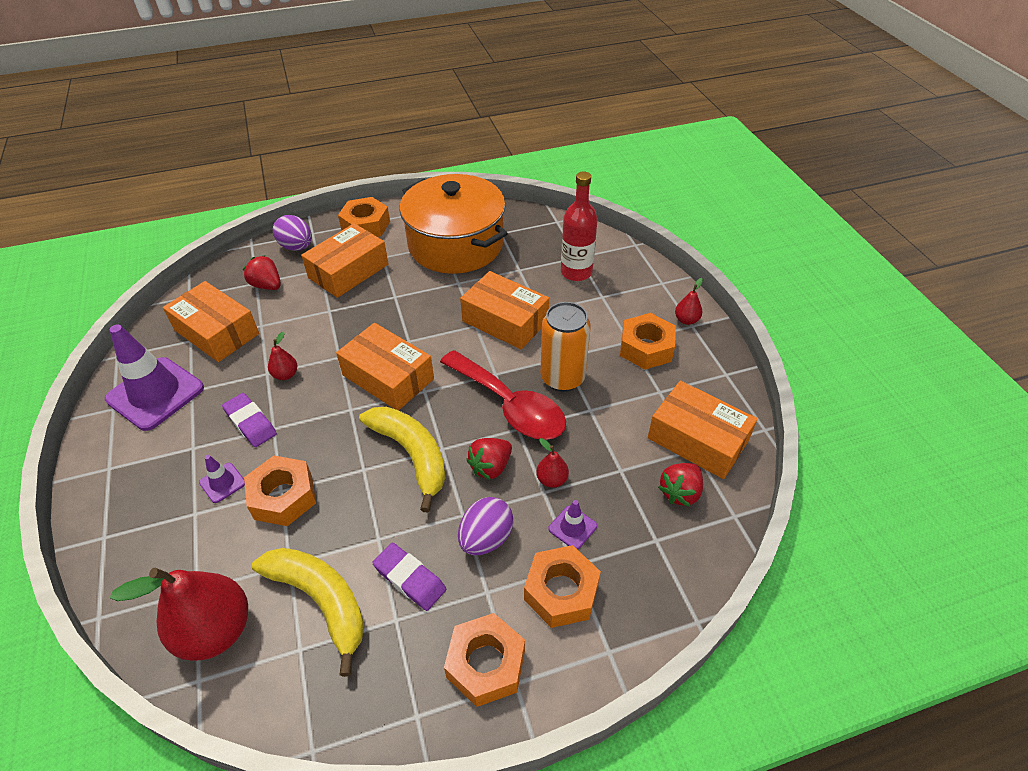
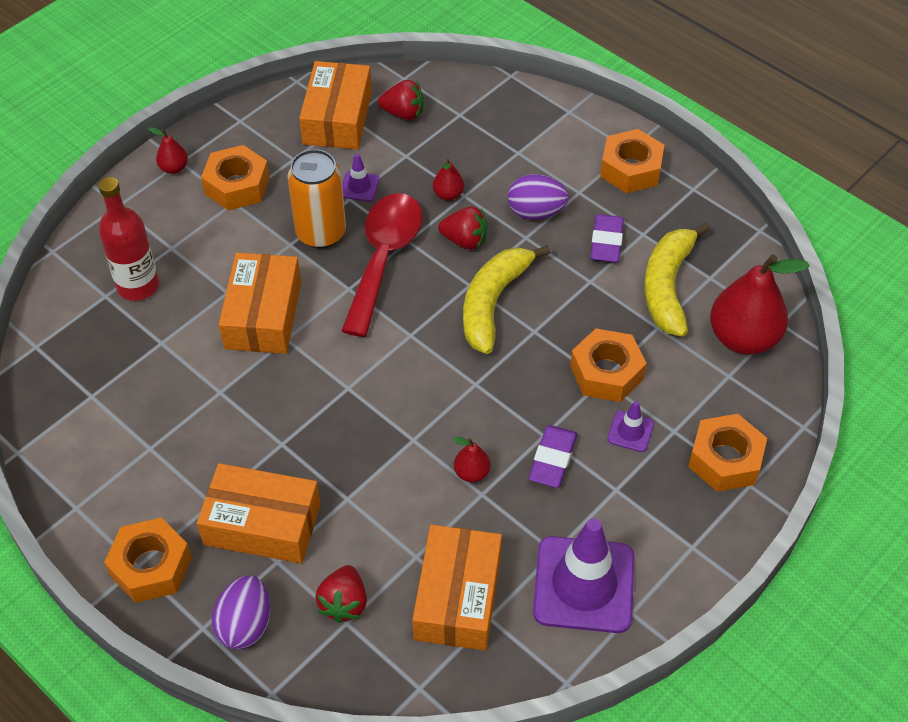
camera: 120 degrees left, 5 degrees up
(388, 377) = (412, 375): orange box -> none
(456, 244) = (142, 432): orange pot -> none
(561, 591) = (545, 151): orange nut -> orange nut (725, 459)
(572, 527) = (485, 165): purple traffic cone -> purple traffic cone (359, 186)

